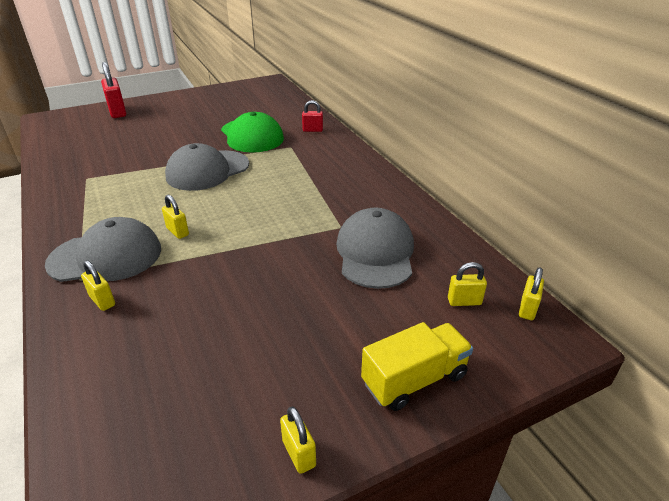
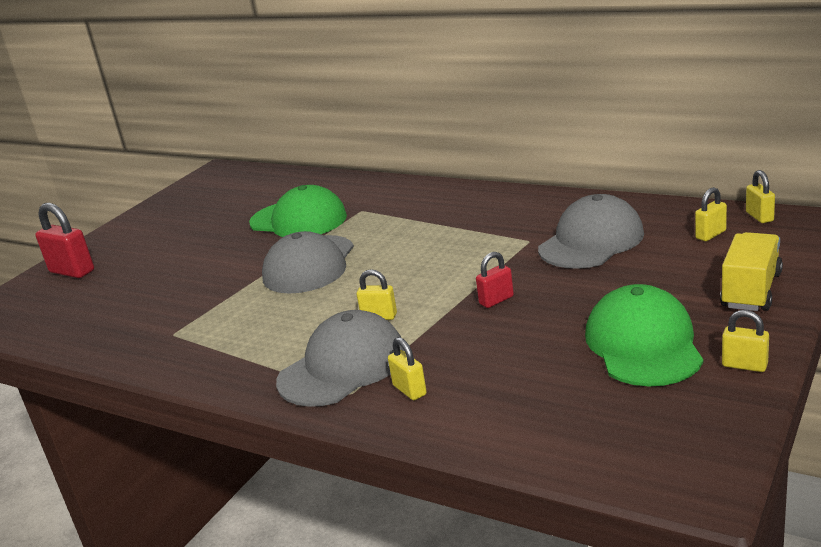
camera: 30 degrees left, 10 degrees down
(102, 301) = (409, 390): yellow padlock -> yellow padlock turned 45 degrees clockwise
(269, 371) = (643, 344): none -> green cap
(312, 130) = (358, 188): red padlock -> red padlock (496, 300)
(375, 252) = (591, 241): grey cap -> grey cap turned 75 degrees clockwise

